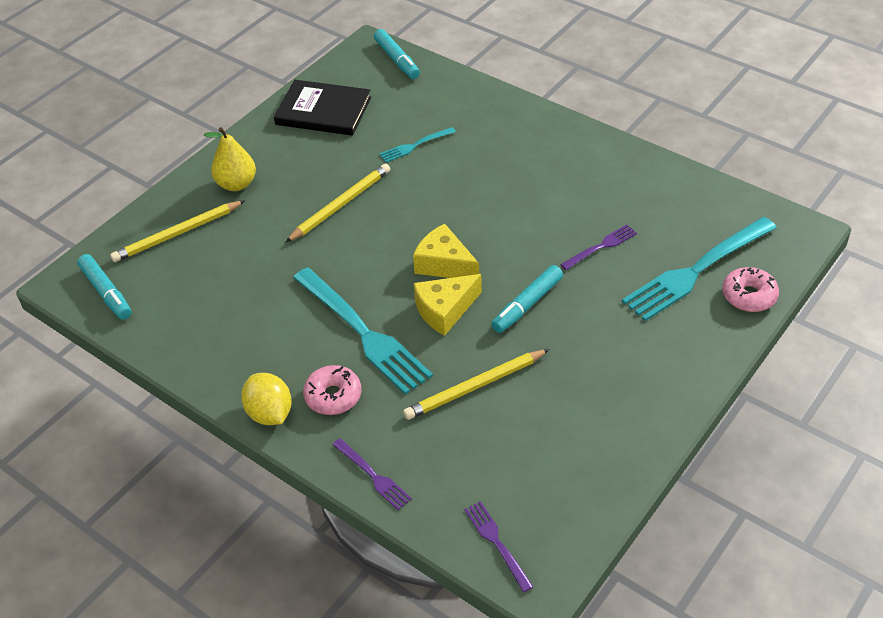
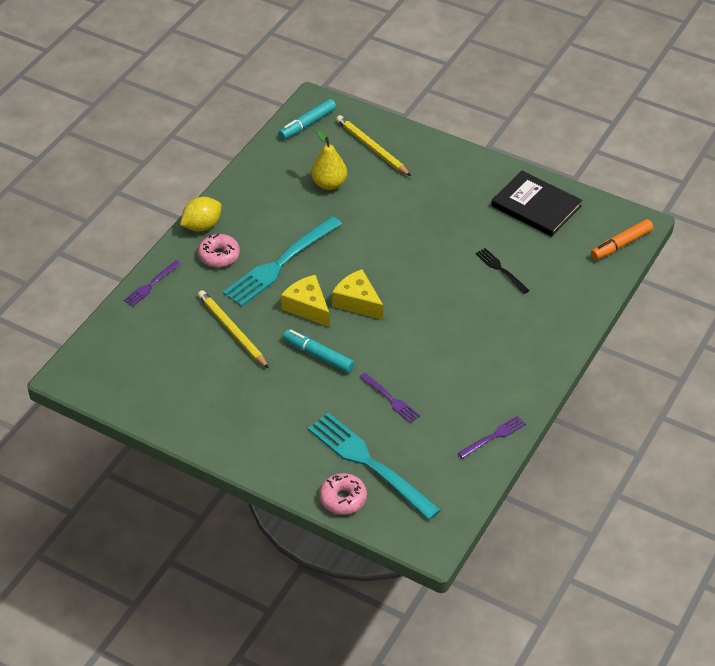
camera: 80 degrees right, 0 degrees up
(236, 184) = (433, 170): yellow pear -> yellow pear (329, 184)
(323, 111) = (536, 206): black book -> black book turned 60 degrees counterclockwise
(340, 205) = (418, 233): yellow pencil -> none
(397, 60) = (621, 244): turquoise marker -> orange marker
(415, 146) = (500, 269): turquoise fork -> black fork
(444, 264) = (357, 302): yellow cheese -> yellow cheese turned 75 degrees counterclockwise
(496, 542) = (98, 352): purple fork -> purple fork (494, 436)

